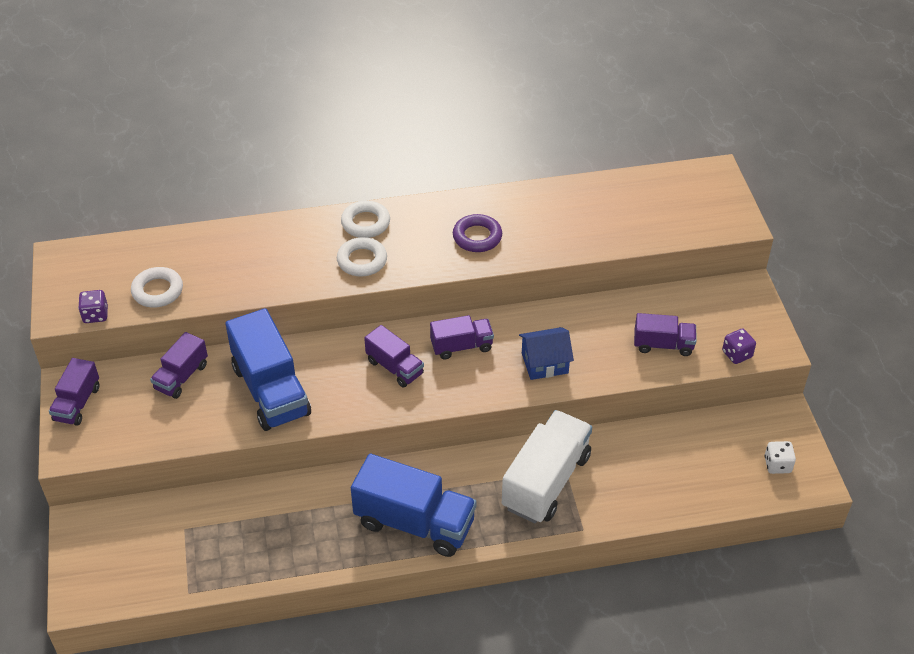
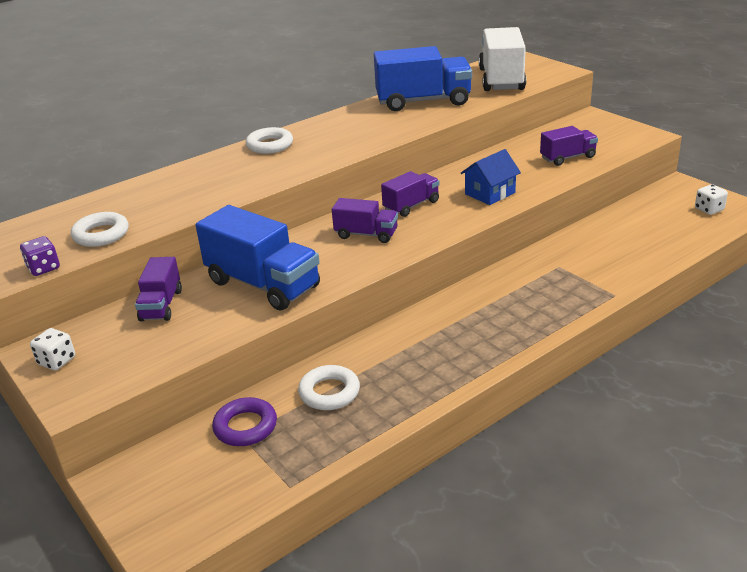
camera: 25 degrees left, 15 degrees down
(77, 403) = (57, 361): purple truck -> white dice
(362, 260) = (288, 163): white ring -> white ring (329, 392)
(414, 523) = (469, 344): blue truck -> blue truck (423, 101)
(477, 237) = (374, 127): purple ring -> purple ring (245, 427)
(546, 481) = (552, 278): white truck -> white truck (501, 79)
(737, 354) = (625, 146): purple dice -> none

